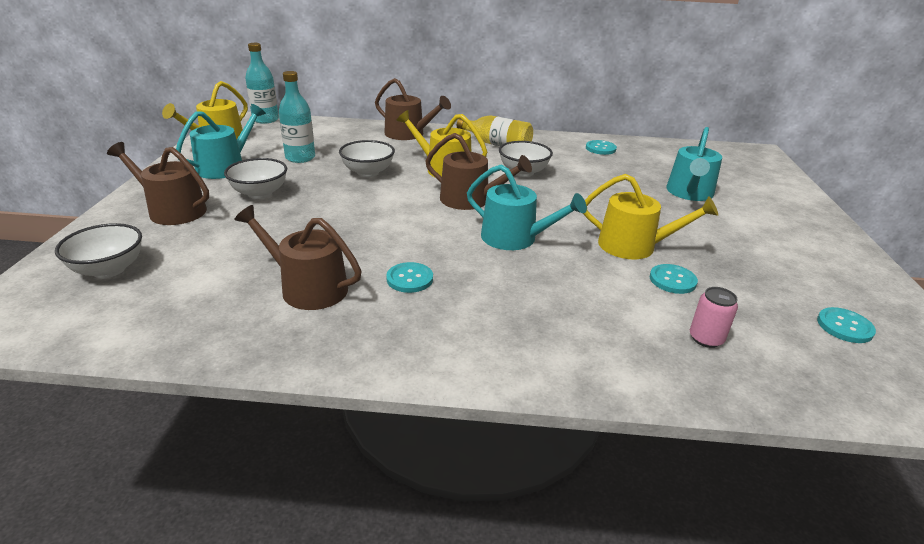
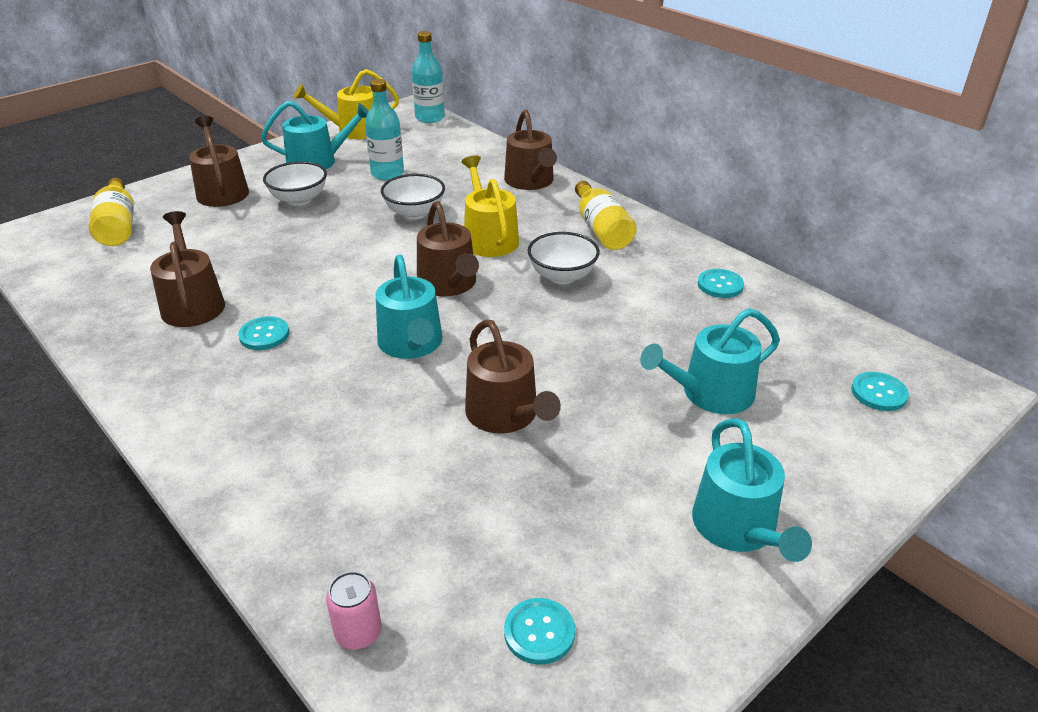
camera: 45 degrees right, 5 degrees up
(109, 269) = (118, 226): white bowl -> yellow bottle
(634, 246) = (506, 415): yellow watering can -> brown watering can
(672, 280) = (468, 470): turquoise button -> turquoise button (879, 393)
(706, 338) = (378, 537): pink can -> pink can (358, 633)
(806, 238) = (738, 528): none -> turquoise watering can

